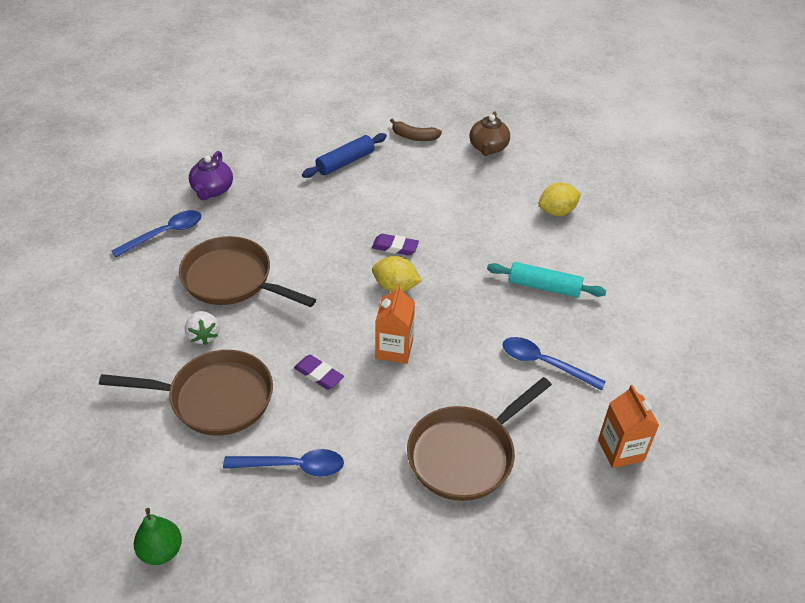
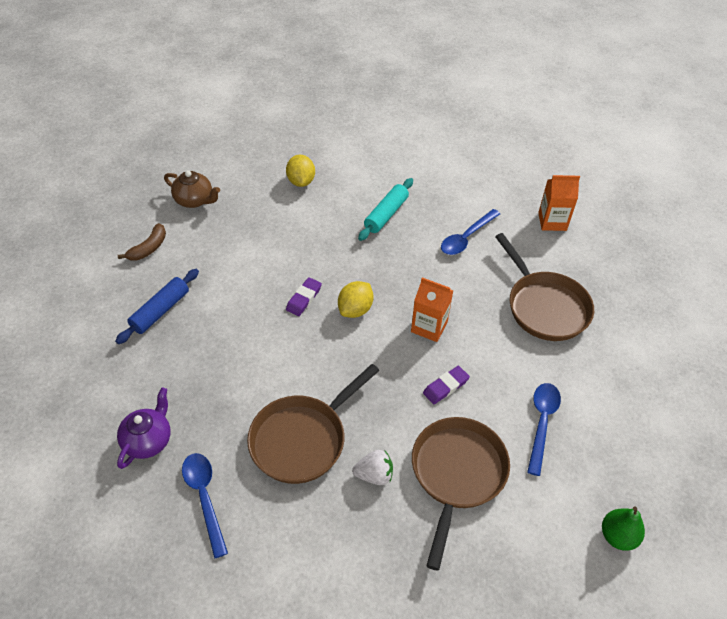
camera: 75 degrees left, 5 degrees up
(212, 190) = (148, 440): purple teapot -> purple teapot turned 90 degrees counterclockwise
(345, 162) = (160, 311): blue rolling pin -> blue rolling pin turned 60 degrees clockwise

